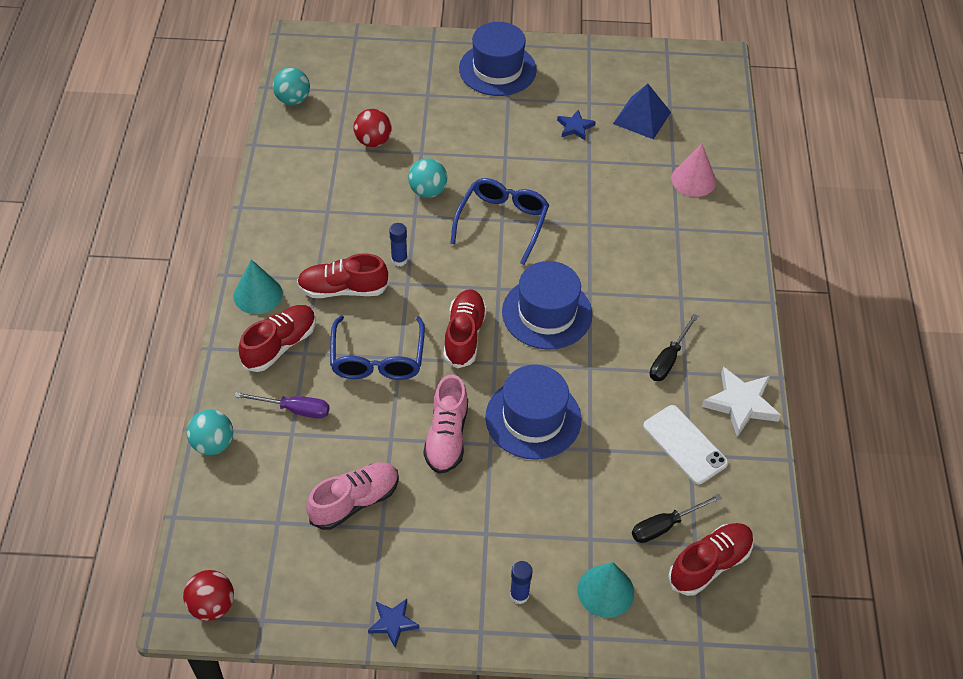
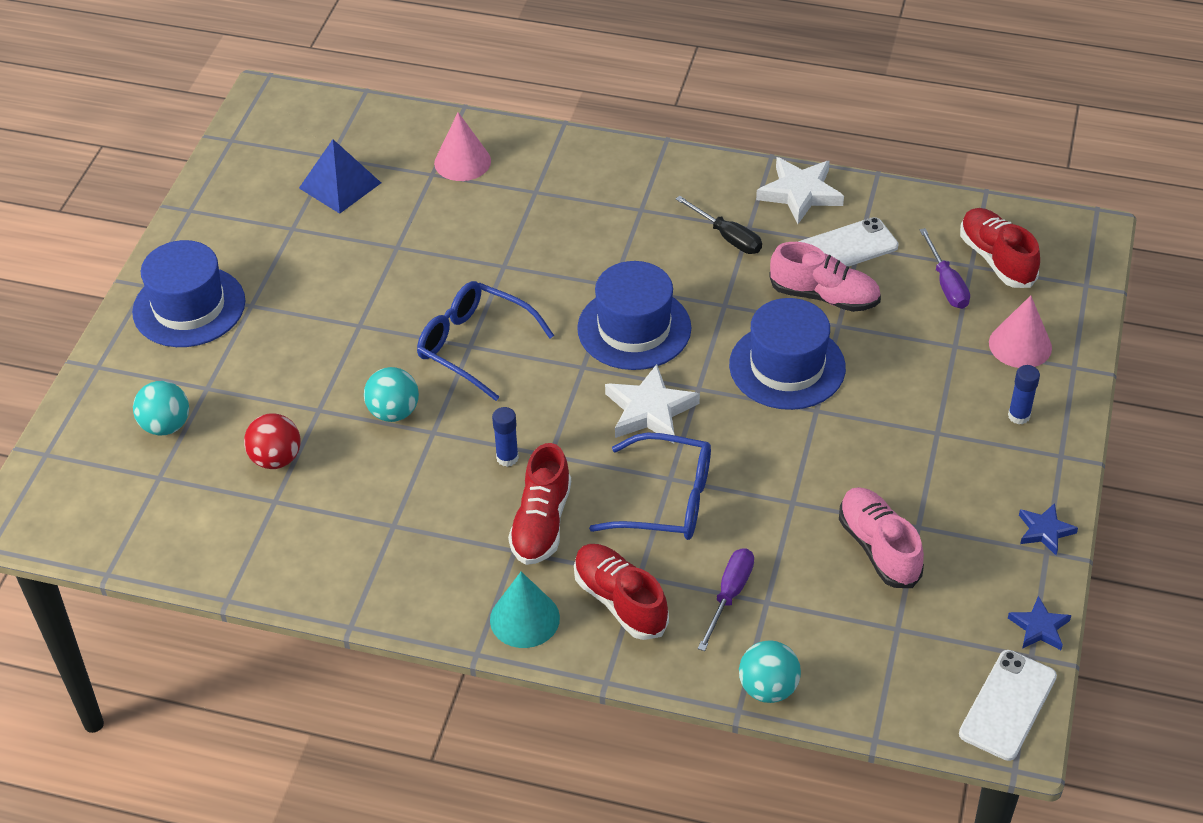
camera: 75 degrees left, 5 degrees down
(212, 605) = (1008, 705): red ball -> white phone
(293, 100) = (150, 543): turquoise ball -> turquoise ball (166, 426)
(447, 436) = (799, 448): pink shoe -> pink shoe (824, 296)
(464, 335) = (650, 410): red shoe -> white star
(575, 127) = (332, 249): blue star -> blue star (1039, 627)
(605, 591) = (1020, 345): turquoise cone -> pink cone
(665, 526) = (946, 284): black screwdriver -> purple screwdriver

